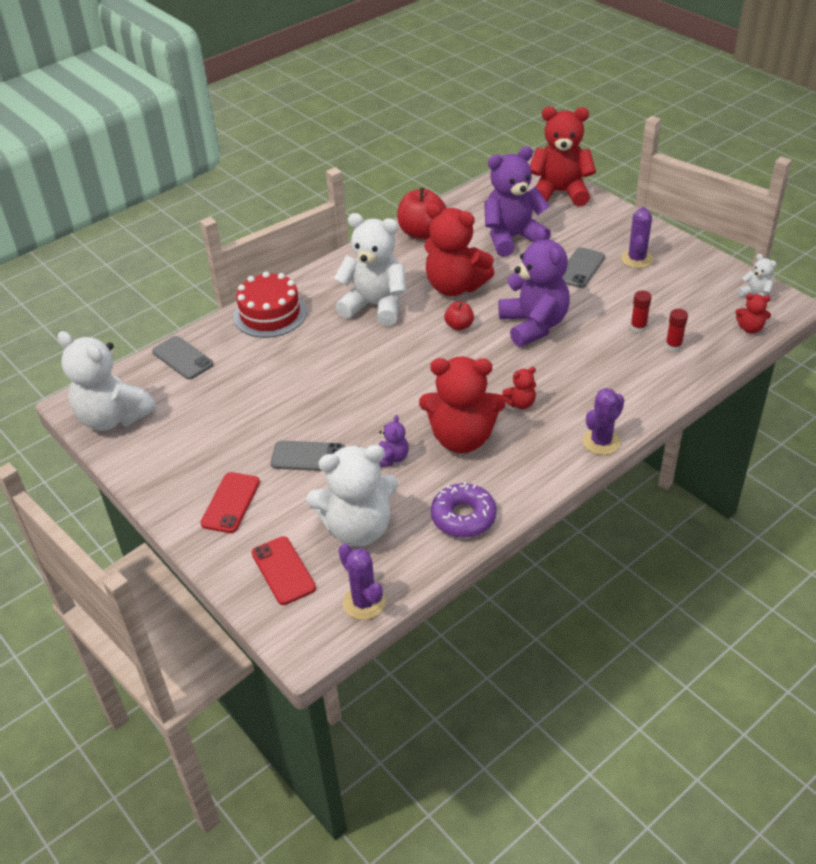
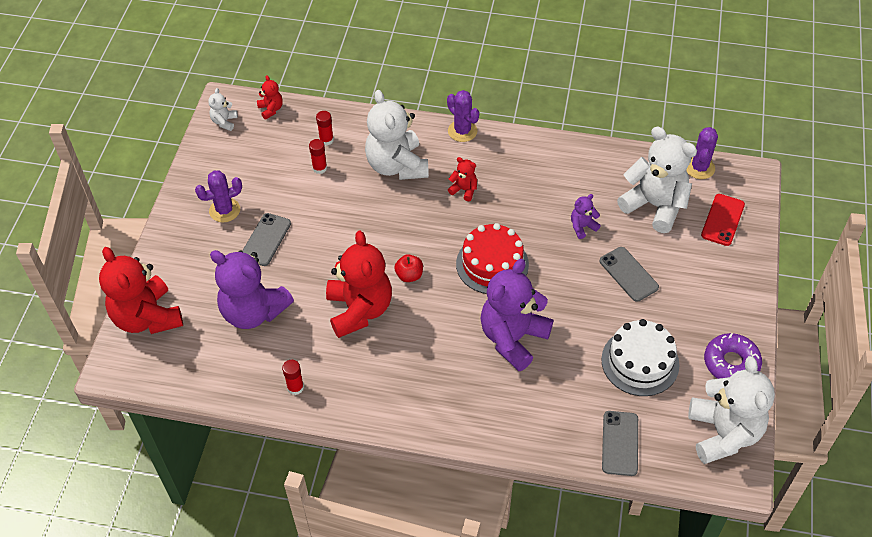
camera: 130 degrees left, 10 degrees up
(225, 409) = (640, 362): none -> white cake
(231, 503) = (709, 287): red phone -> none
(270, 314) = (510, 422): red cake -> red cake (492, 264)
(375, 306) = (432, 350): white teddy bear -> white teddy bear (397, 166)
(422, 232) = (295, 387): red apple -> red glue stick
(462, 438) = (528, 201): red teddy bear -> none
(463, 517) = (592, 161): purple donut -> purple donut (731, 363)
(534, 325) = (368, 229): purple teddy bear -> purple teddy bear (513, 338)
(580, 268) = (266, 240): grey phone -> grey phone turned 60 degrees counterclockwise
(601, 442) = (462, 131): purple cactus -> purple cactus turned 45 degrees clockwise

